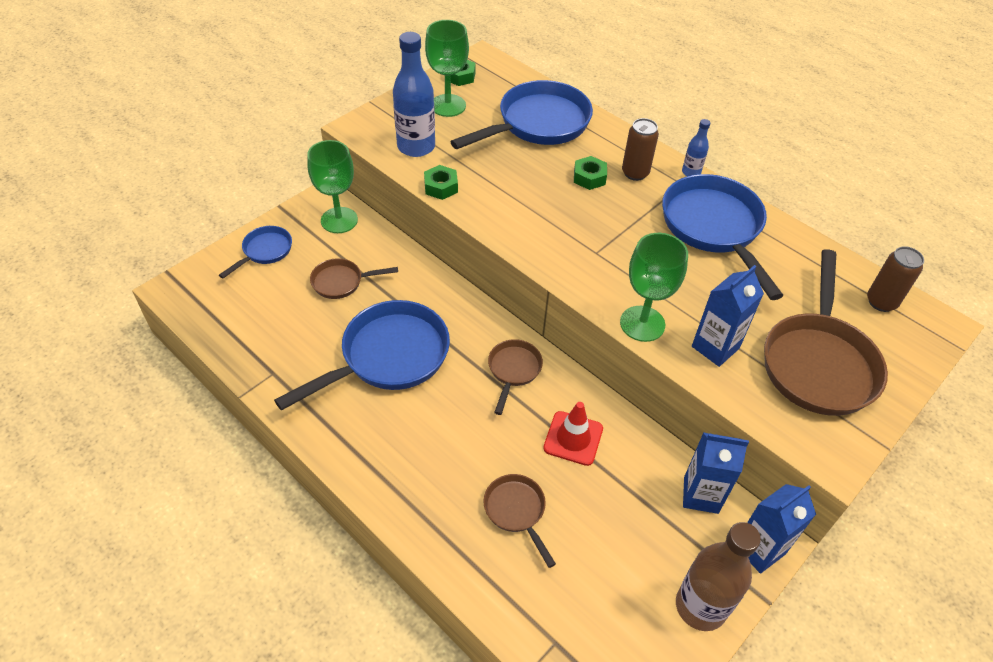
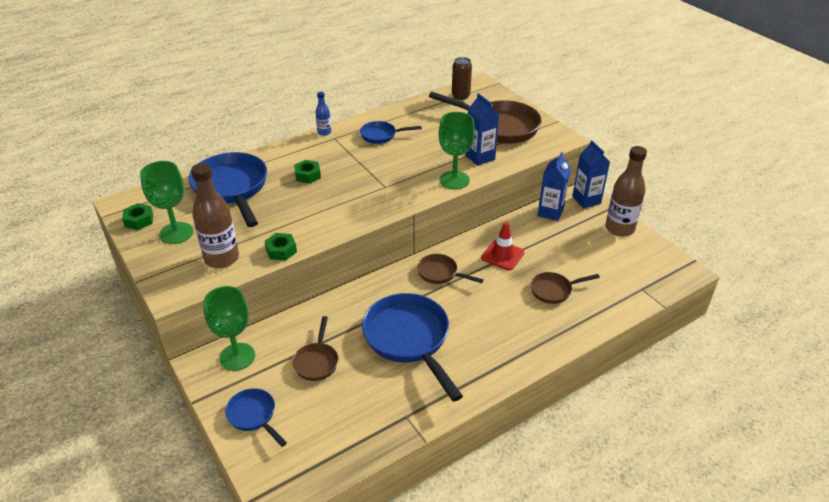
camera: 75 degrees left, 10 degrees down
(416, 147) = (222, 258): blue bottle -> brown bottle
(635, 173) = (313, 155): brown can -> none
(714, 228) = (381, 135): blue pan -> blue pan, size x0.51

